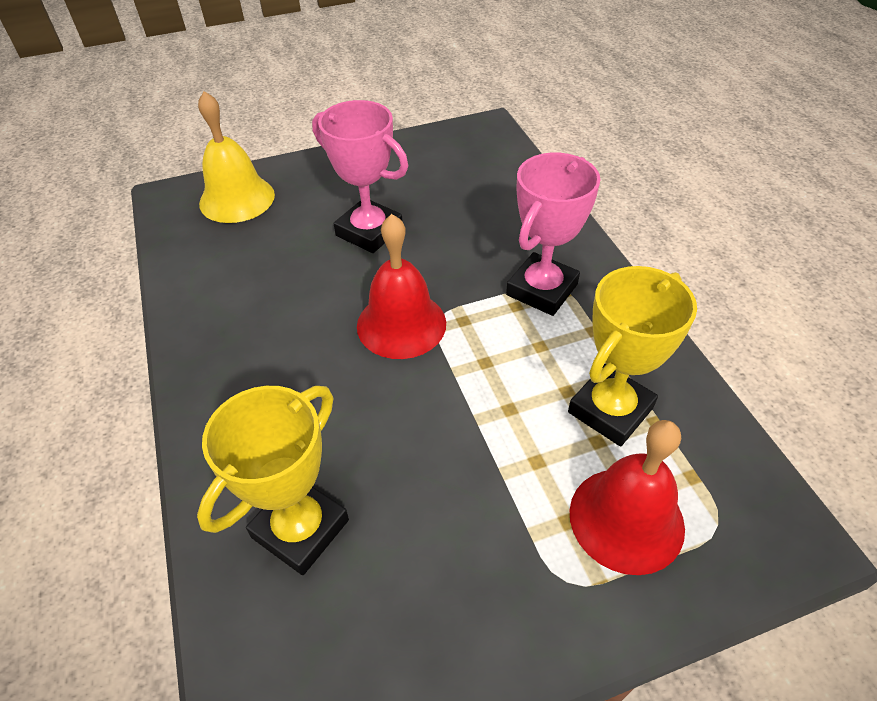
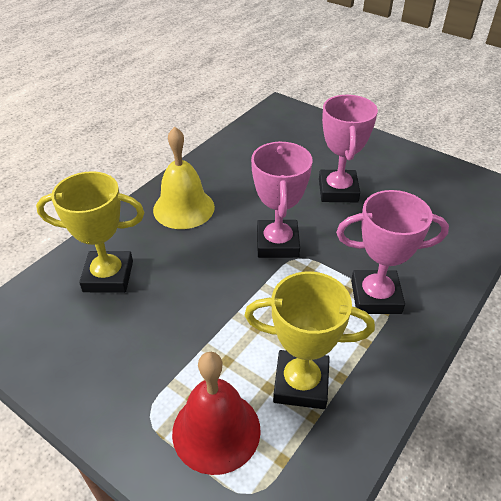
camera: 55 degrees right, 5 degrees down
(237, 199) = (304, 128): yellow bell -> yellow bell (183, 208)
(401, 324) = (277, 243): red bell -> pink trophy

